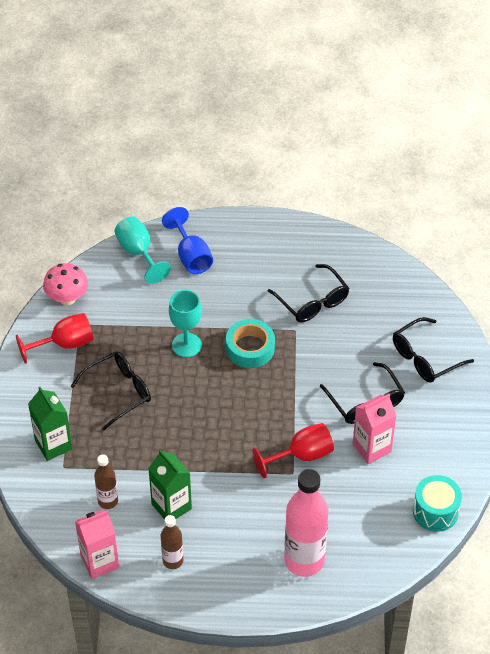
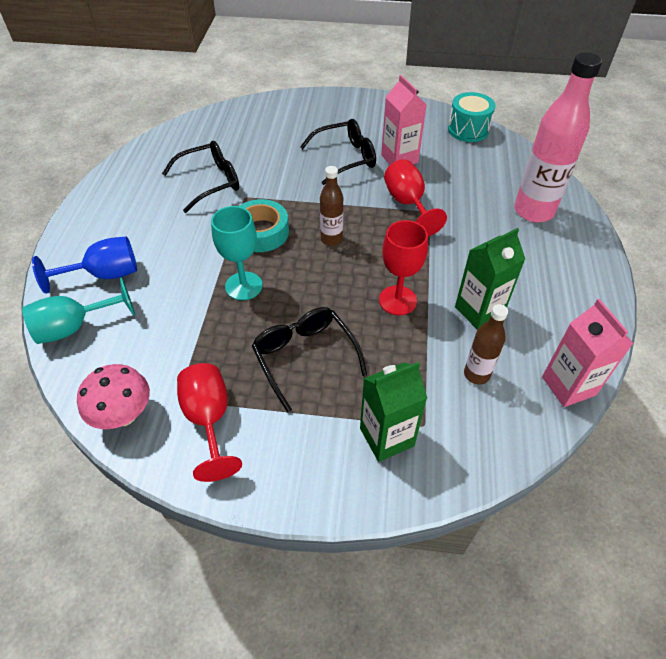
camera: 85 degrees left, 0 degrees up
(173, 561) = (553, 313): brown bottle -> brown bottle (331, 239)
(179, 449) = (397, 300): none -> red goblet
(425, 358) = (299, 120): black glasses -> none

